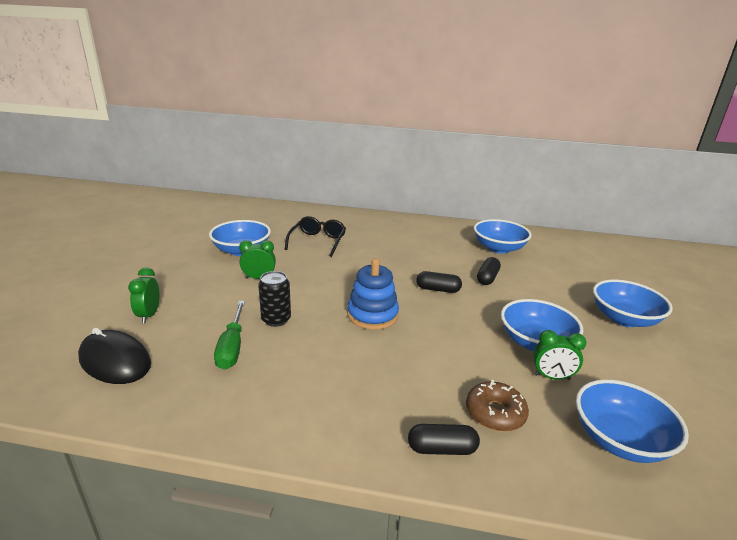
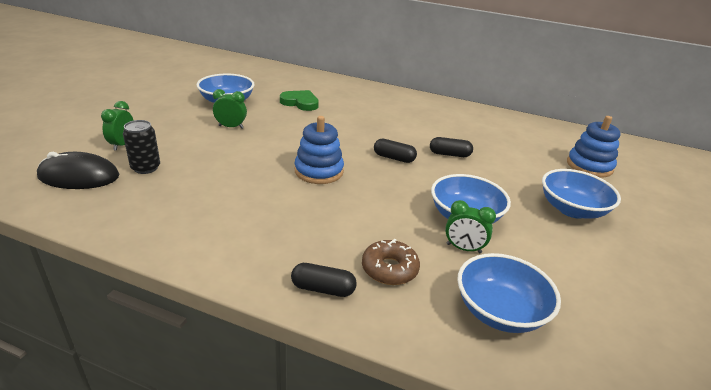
camera: 10 degrees right, 5 degrees up
(115, 361) = (79, 176): black mouse -> black mouse turned 45 degrees counterclockwise
(232, 347) = (180, 180): green screwdriver -> none
(276, 319) = (229, 163): black can -> black can (146, 168)
(317, 242) = (300, 103): black glasses -> green heart
(487, 278) = (449, 154): black capsule -> black capsule turned 60 degrees clockwise
(498, 248) = (477, 129): blue bowl -> none
(614, 272) = (589, 166): none -> blue stacking toy

